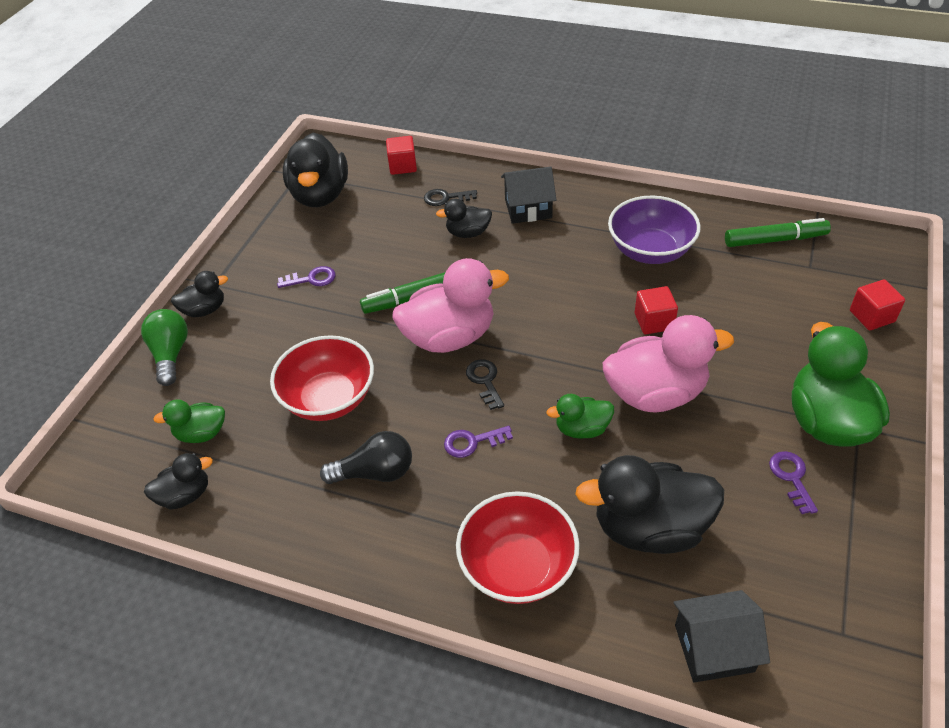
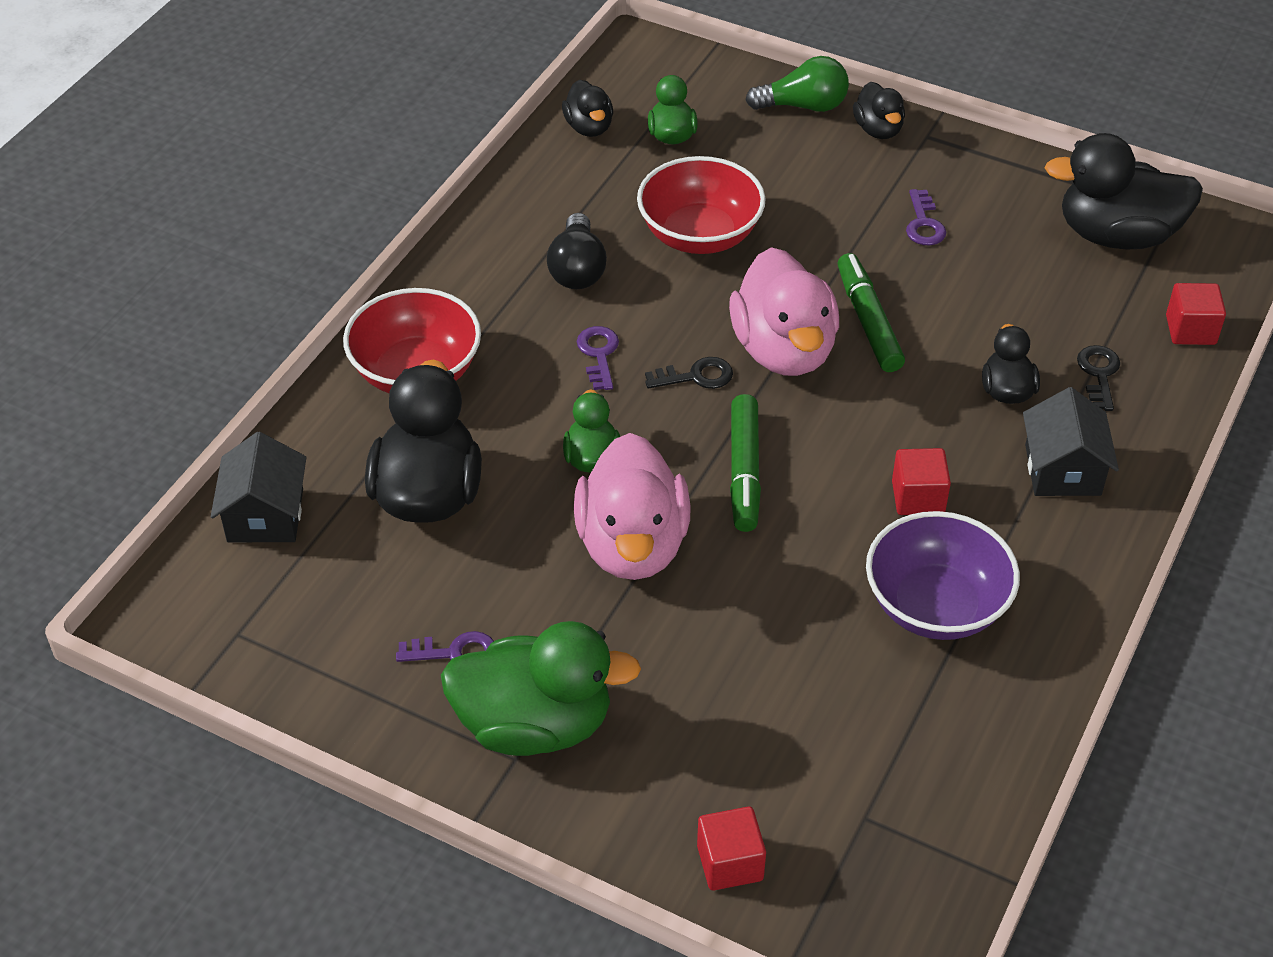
camera: 95 degrees right, 0 degrees up
(654, 321) = (772, 574): red cube -> red cube (918, 497)
(775, 240) = (942, 788): green marker -> green marker (744, 471)

